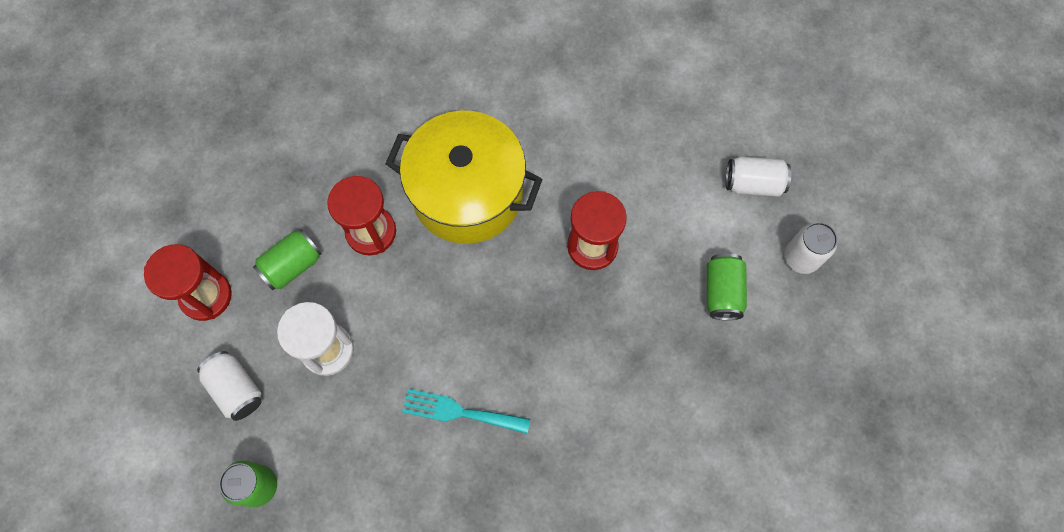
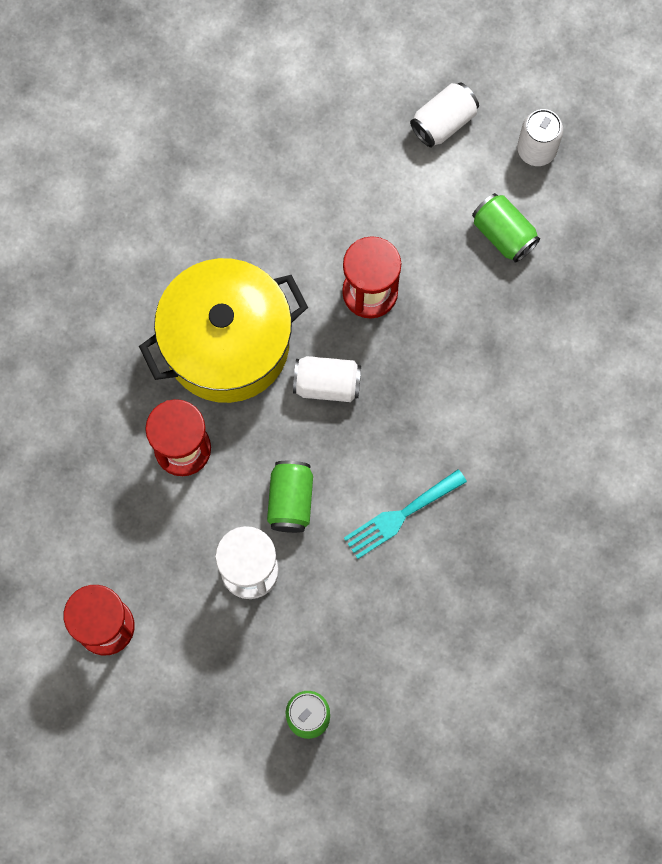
camera: 45 degrees left, 5 degrees up
(236, 389) = (211, 669): white can -> white can (327, 384)
(292, 265) = (148, 536): green can -> green can (290, 500)

